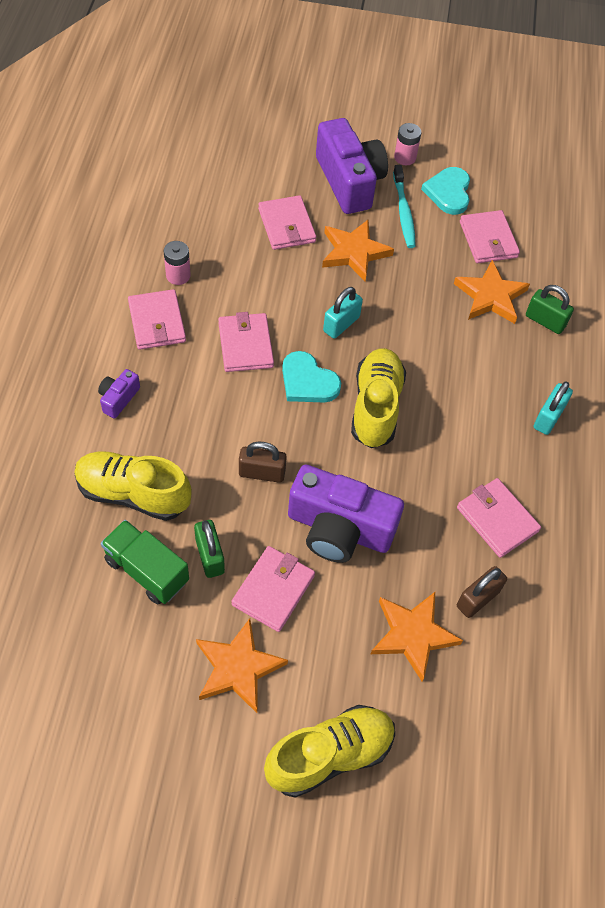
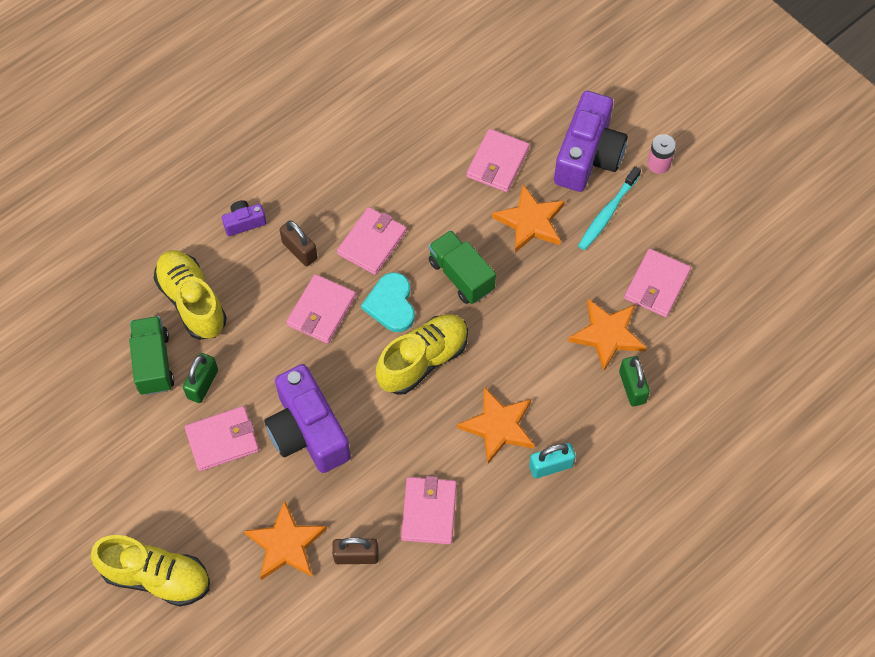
camera: 45 degrees right, 5 degrees up
(157, 322) = (324, 180): pink wallet -> pink wallet (321, 311)
(178, 275) = (373, 151): pink battery -> none
(238, 668) = (152, 474): orange star -> orange star (498, 426)
(262, 473) = (292, 350): brown padlock -> brown padlock (299, 250)
(341, 324) = (461, 275): turquoise padlock -> green truck
(448, 192) = (665, 220): turquoise heart -> none

